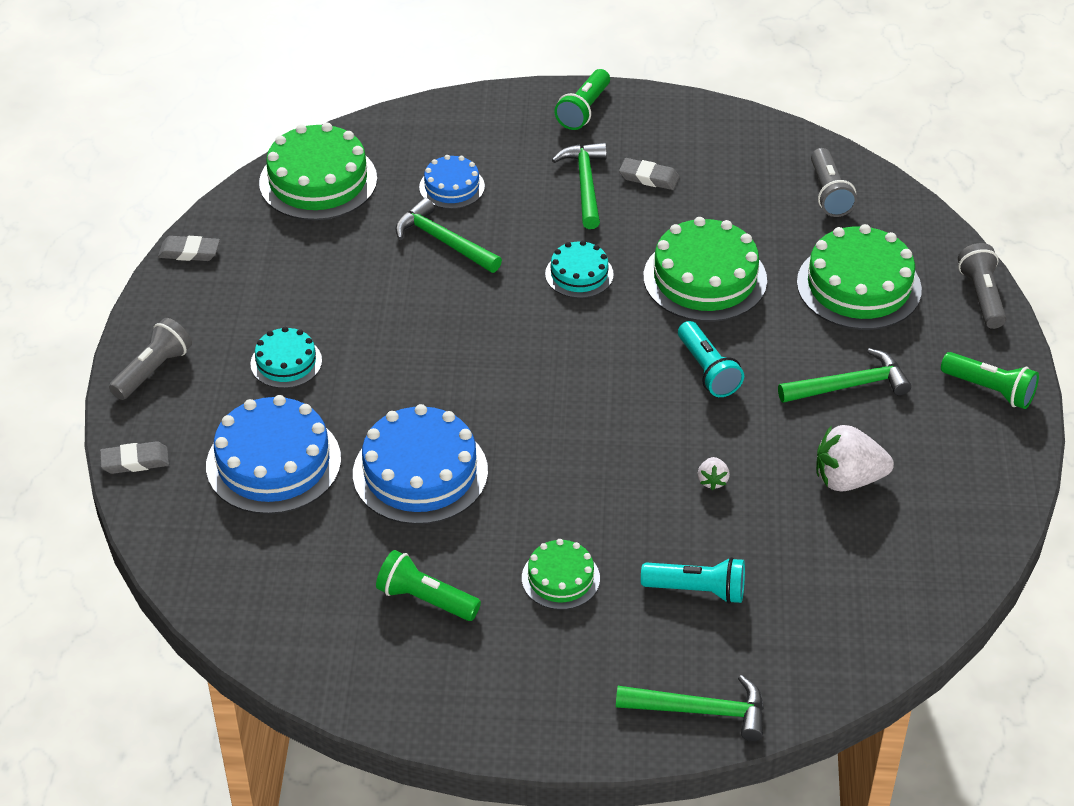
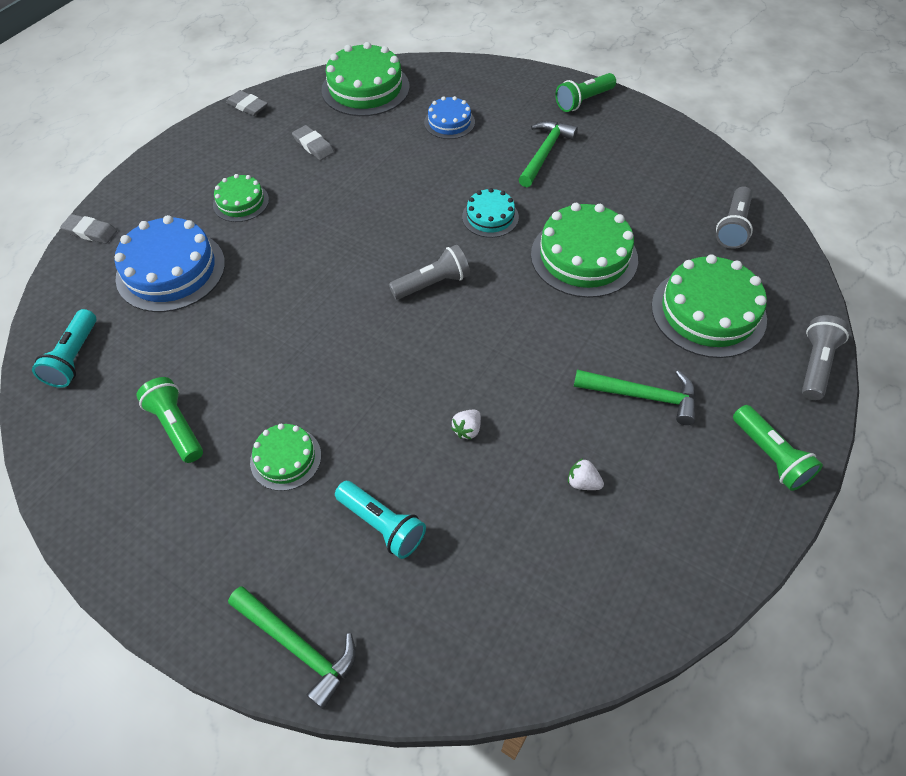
camera: 30 degrees right, 10 degrees up
(153, 370) = (157, 175): grey flashlight -> grey flashlight (432, 283)
(286, 362) = (241, 202): turquoise cake -> green cake
(420, 472) = (258, 321): blue cake -> none
(443, 241) = (413, 158): green hammer -> none
(649, 177) = (596, 164): grey eraser -> grey eraser (313, 145)
(707, 370) = (532, 332): turquoise flashlight -> turquoise flashlight (74, 357)
(847, 479) = (583, 482): white strawberry -> white strawberry, size x0.48

